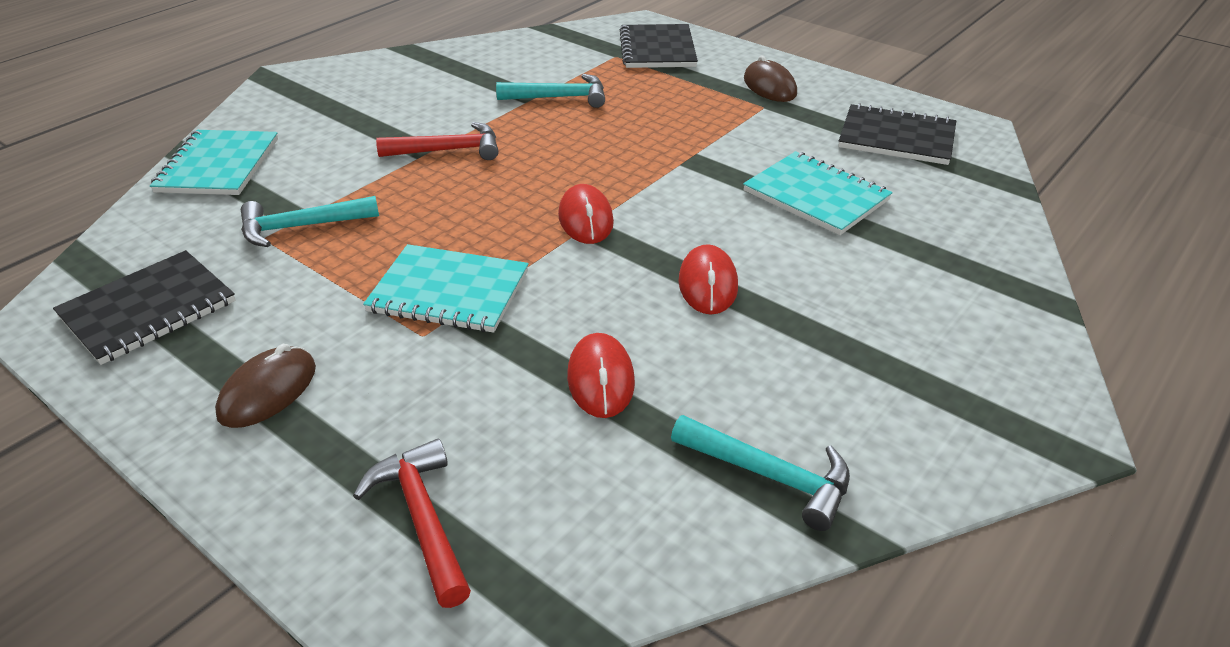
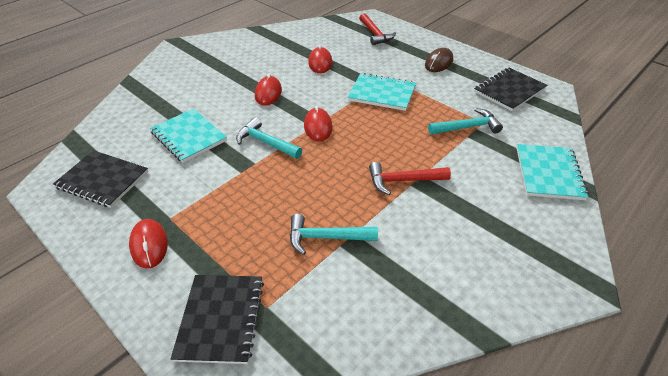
camera: 175 degrees left, 5 degrees up
(769, 86) = (149, 245): brown mouse -> red mouse
(769, 476) = (273, 39): turquoise hammer -> turquoise hammer (266, 142)

